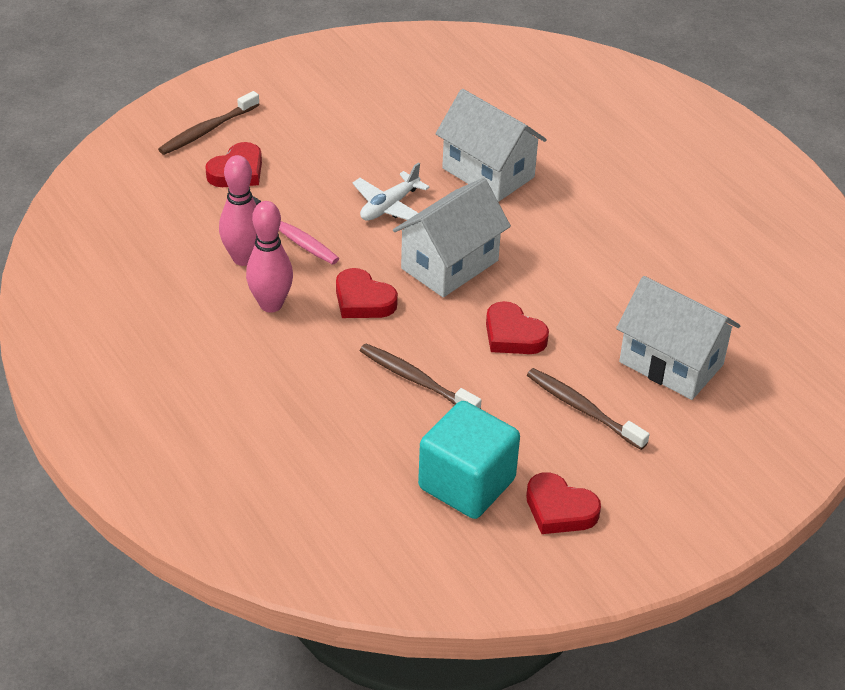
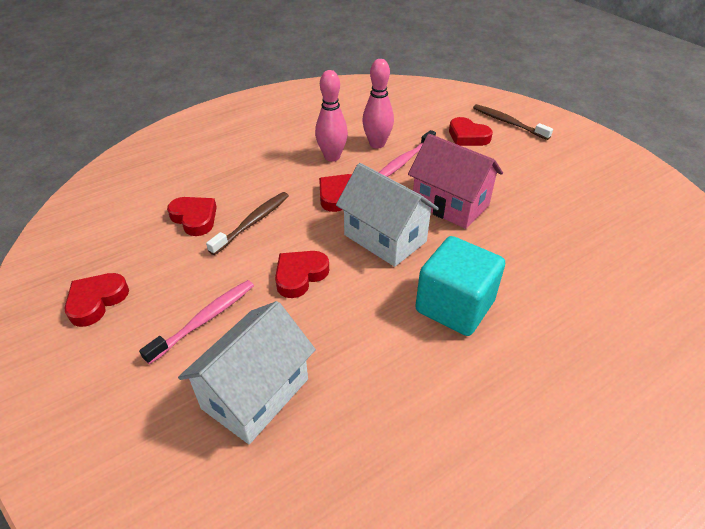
camera: 90 degrees right, 0 degrees up
(389, 206) = (450, 204): white plane -> pink house
(405, 438) = (194, 218): none -> red heart
(466, 484) = (141, 249): turquoise cube -> turquoise cube (454, 306)
(488, 173) = (516, 261): white house -> none
(583, 409) = (205, 320): brown toothbrush -> pink toothbrush

